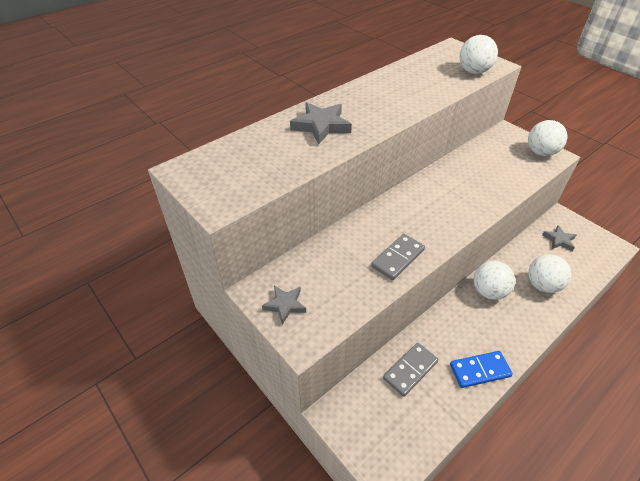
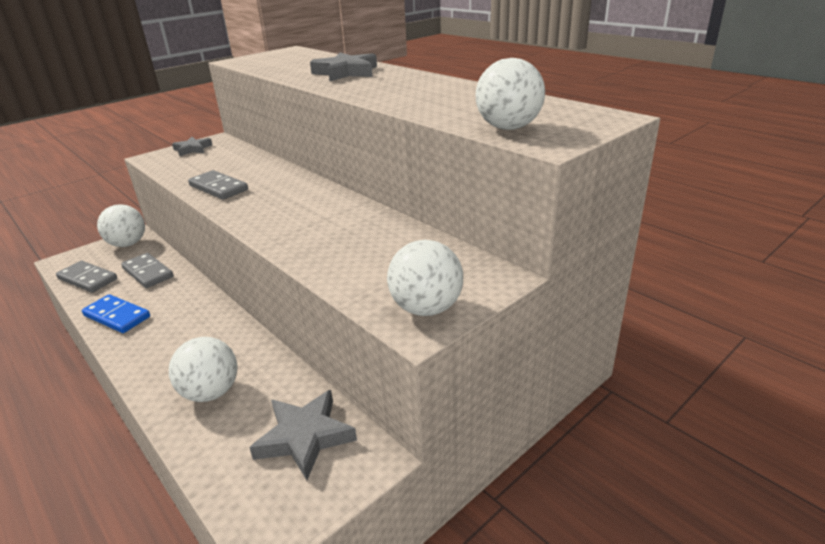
camera: 90 degrees right, 15 degrees down
(424, 425) = (88, 279): none -> grey domino
(479, 370) = (117, 316): blue domino -> blue domino turned 45 degrees counterclockwise
(488, 291) = (222, 335): white ball -> white ball (128, 244)
(559, 240) = (305, 437): grey star -> grey star, size x1.58

